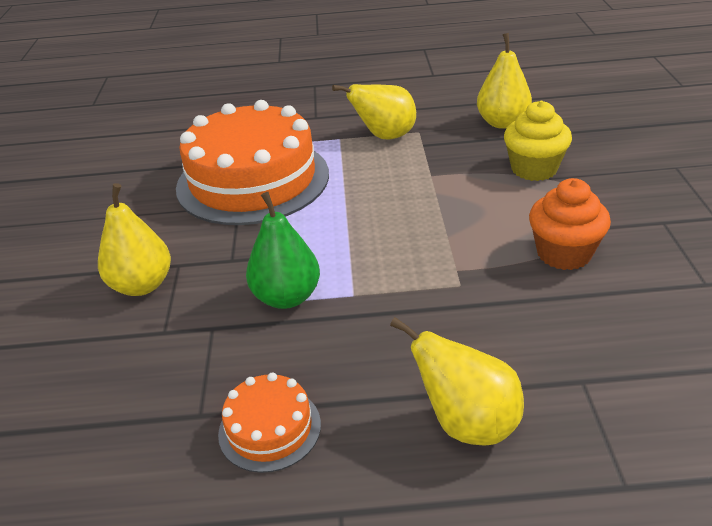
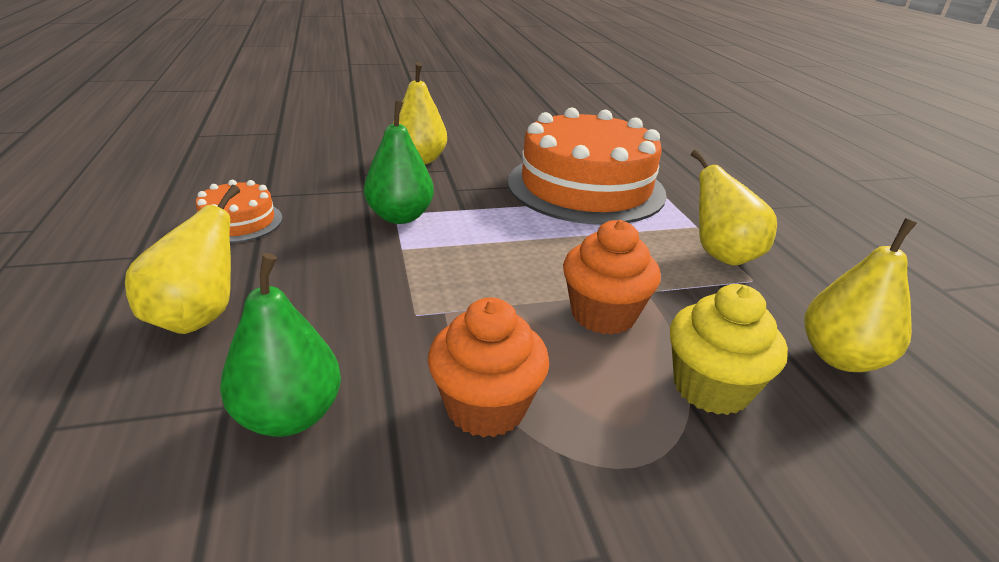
camera: 75 degrees right, 5 degrees down
(460, 196) = (603, 314): none -> orange cupcake
(587, 344) = (289, 416): none -> green pear

